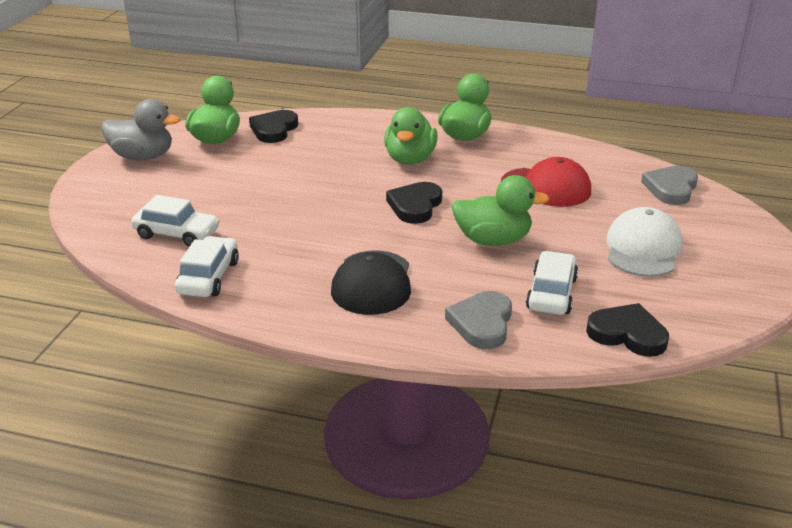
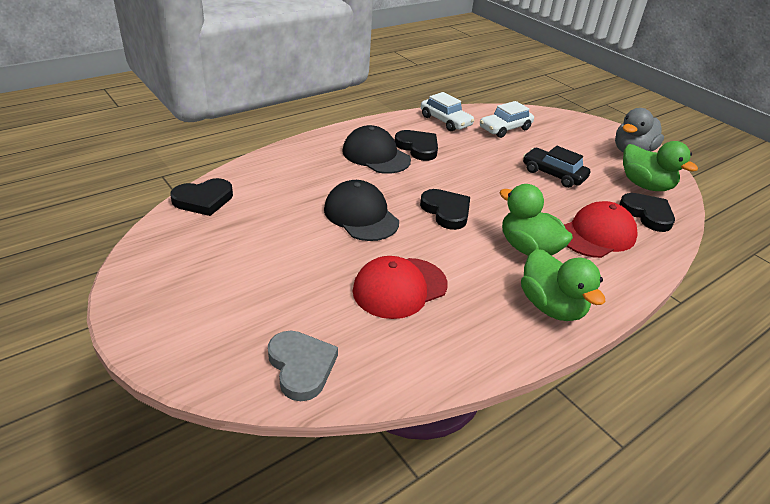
camera: 125 degrees right, 5 degrees up
(259, 180) = (553, 174): none -> black car
(312, 266) = (418, 147): none -> black heart
(342, 141) = (596, 234): none -> red cap
(482, 323) = (290, 165): grey heart -> none
(493, 240) = (361, 215): green duck -> black cap
(551, 293) = (276, 200): white car -> none
(643, 249) = (255, 270): white cap -> none

